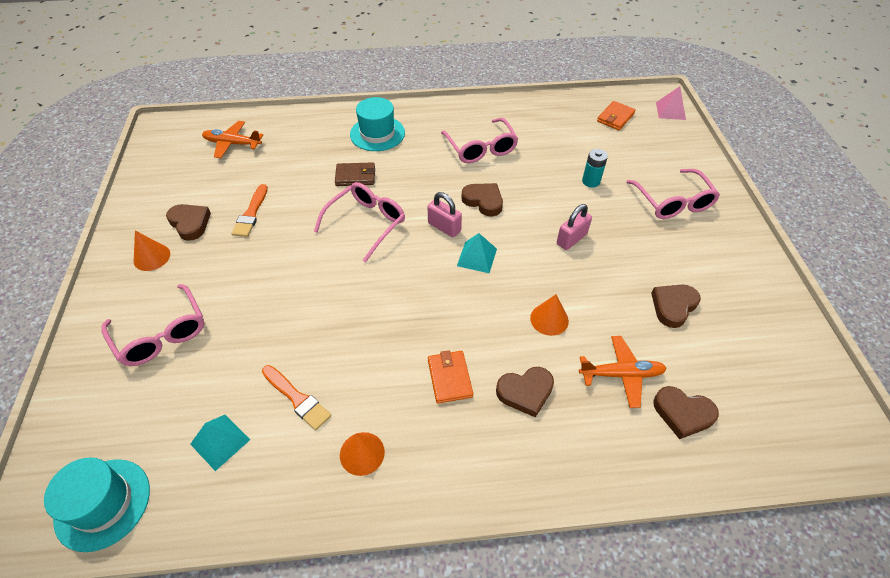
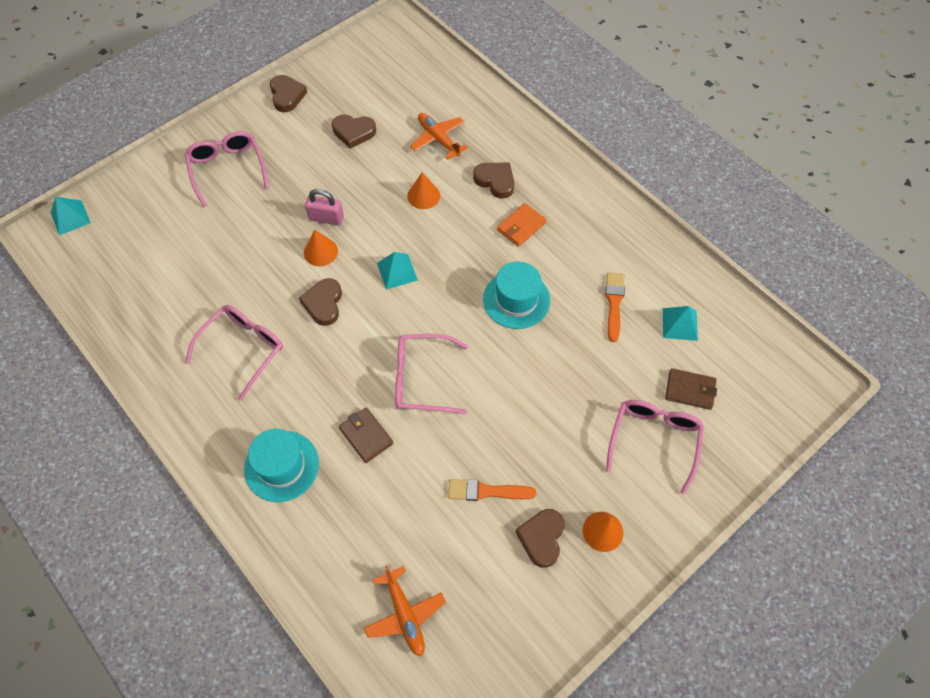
camera: 125 degrees left, 10 degrees up
(103, 504) = (770, 355): turquoise hat -> turquoise hat (516, 300)
(161, 395) = (690, 390): none -> brown wallet
(251, 214) = (486, 491): orange brush -> orange brush turned 150 degrees counterclockwise
(362, 453) = (612, 241): orange cone -> orange cone (320, 252)
(444, 227) = (380, 314): pink padlock -> none
(591, 181) = (237, 236): turquoise battery -> none
(615, 117) = (111, 258): orange wallet -> none
(670, 111) = (70, 217): pink pyramid -> turquoise pyramid
(673, 202) = (227, 169): pink glasses -> pink glasses turned 60 degrees counterclockwise
(682, 413) = (443, 101): brown heart -> brown heart (287, 96)

